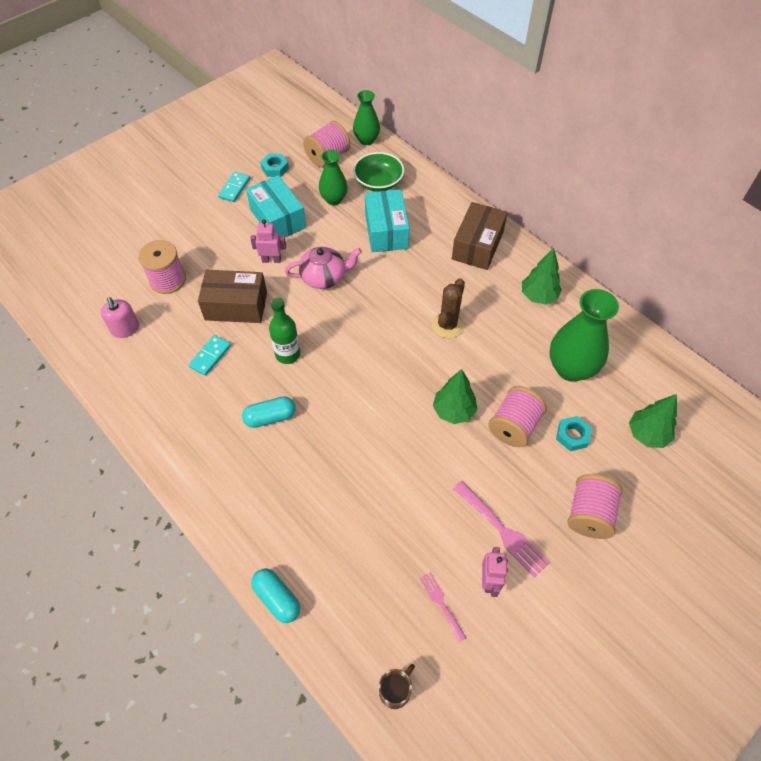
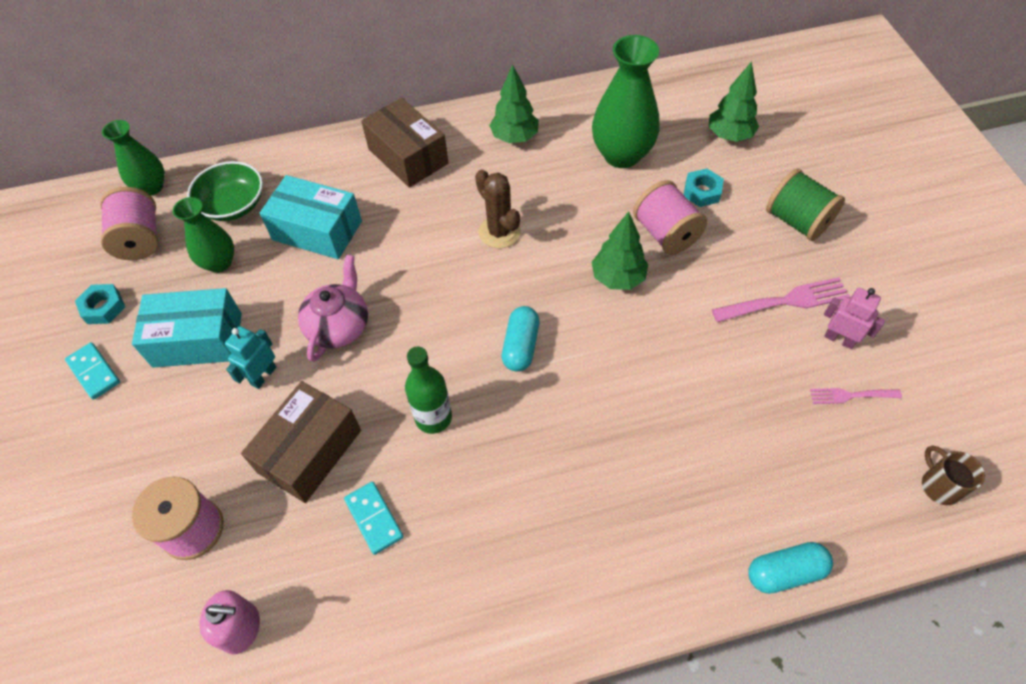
camera: 60 degrees left, 0 degrees up
(270, 417) = (519, 478): turquoise capsule -> turquoise capsule (520, 346)
(271, 260) = (263, 376): pink robot -> turquoise robot
(589, 514) = (797, 221): pink spool -> green spool

